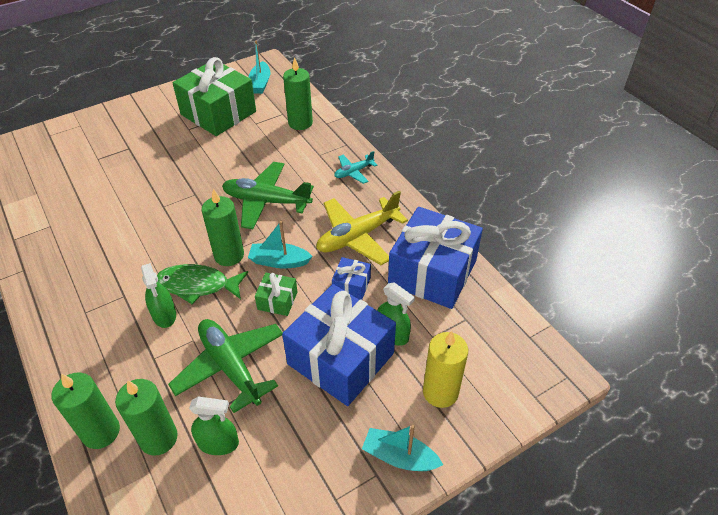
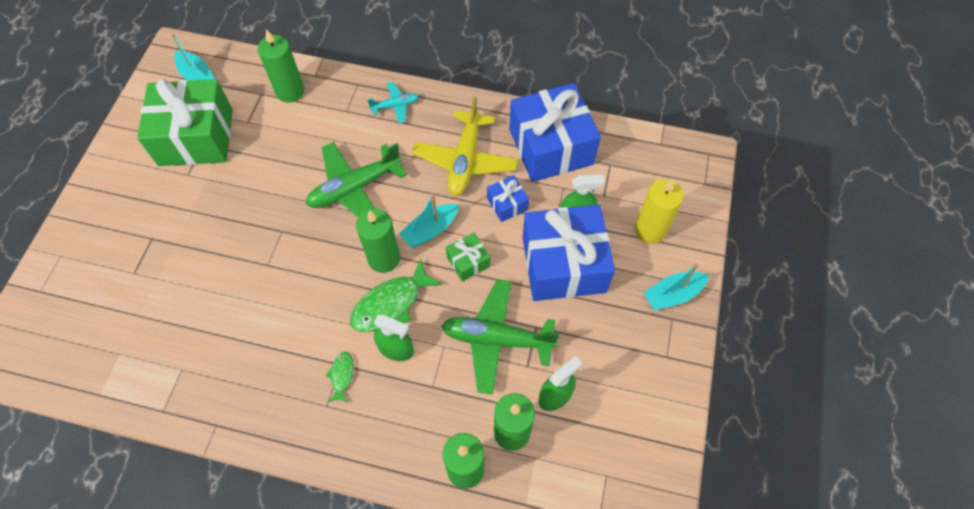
camera: 45 degrees left, 15 degrees up
(115, 302) = (342, 375): none -> green fish
(354, 172) = (395, 106): turquoise plane -> turquoise plane turned 120 degrees counterclockwise

